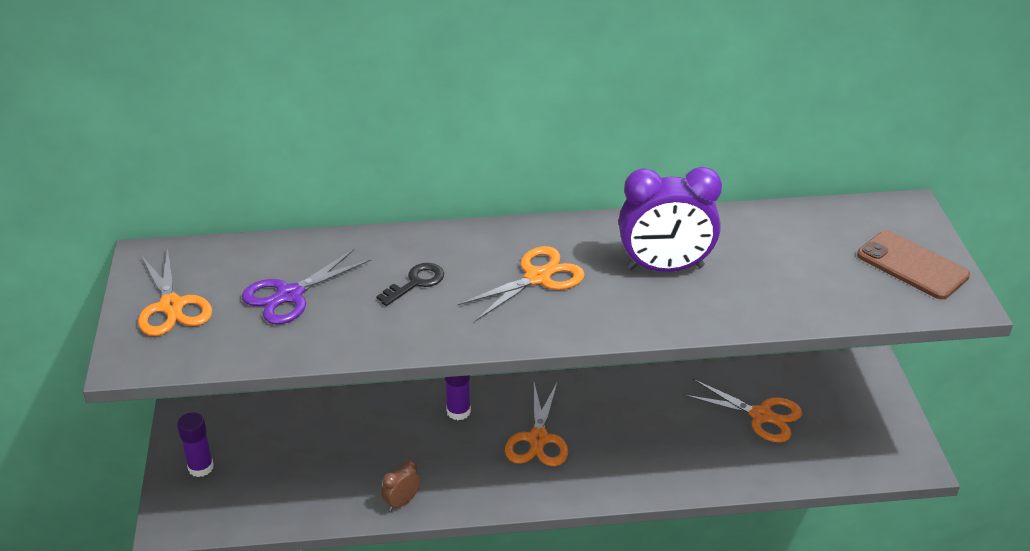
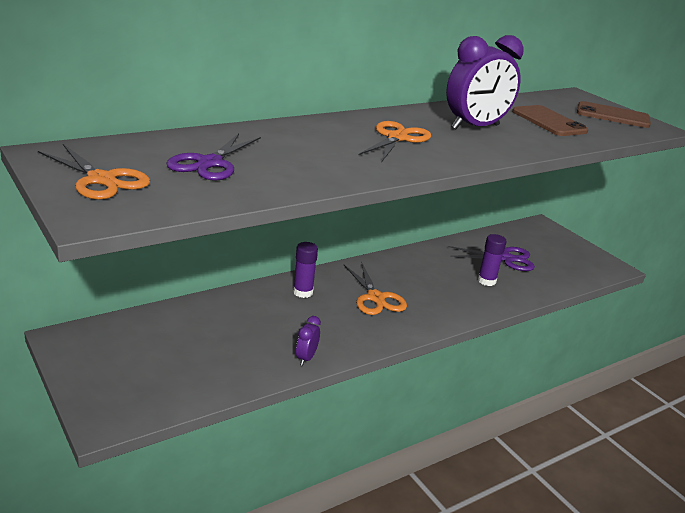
camera: 30 degrees left, 10 degrees down
(201, 467) = (105, 372): purple glue stick -> purple glue stick (486, 281)
(402, 502) = (306, 358): brown clock -> purple clock
(416, 283) = (309, 148): black key -> none
(761, 415) = (506, 259): orange scissors -> purple scissors
(789, 268) = (549, 121): none -> brown phone

